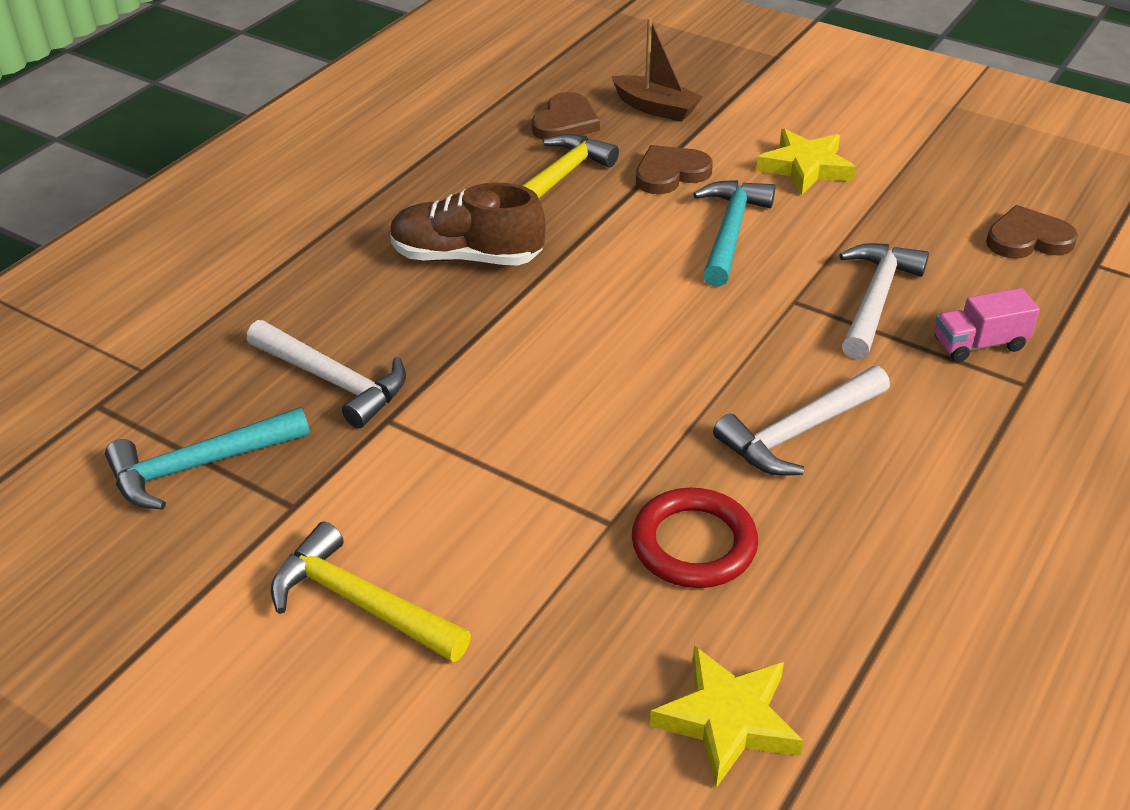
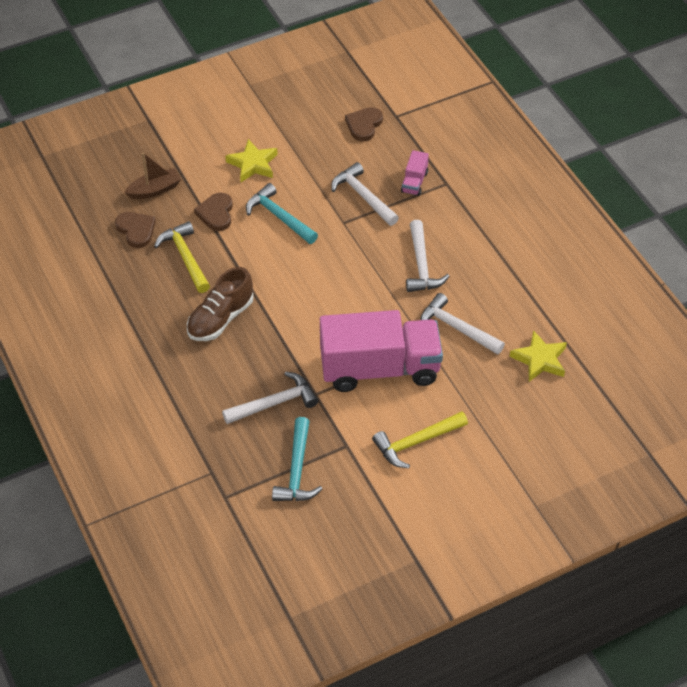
camera: 60 degrees left, 10 degrees up
(505, 477) = (379, 368): none -> pink truck
(694, 544) = (456, 328): red ring -> white hammer

